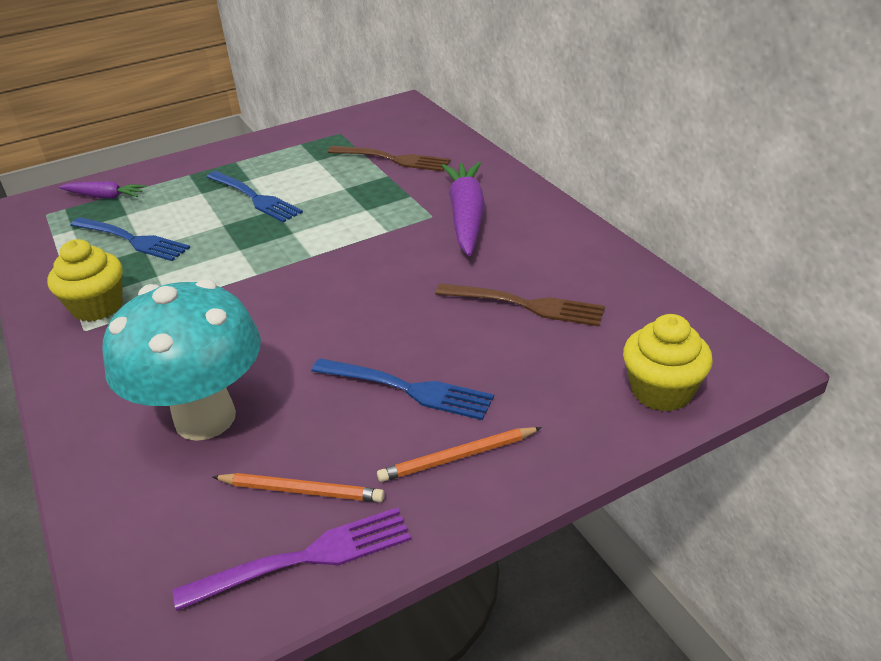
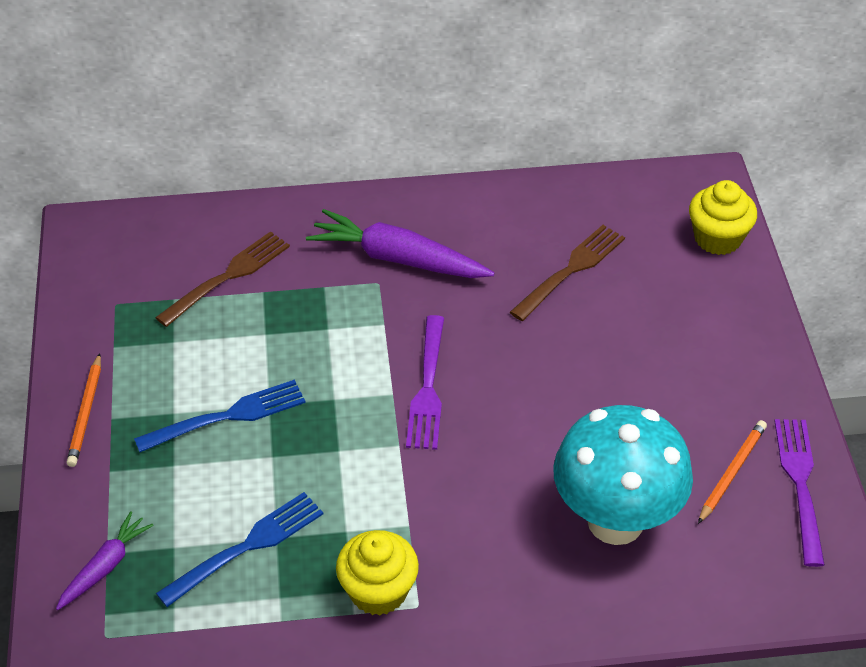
camera: 70 degrees left, 10 degrees up
(326, 270) = (427, 388): none -> purple fork
(407, 389) = (643, 378): blue fork -> none
(458, 457) = (735, 372): orange pencil -> orange pencil (86, 413)

